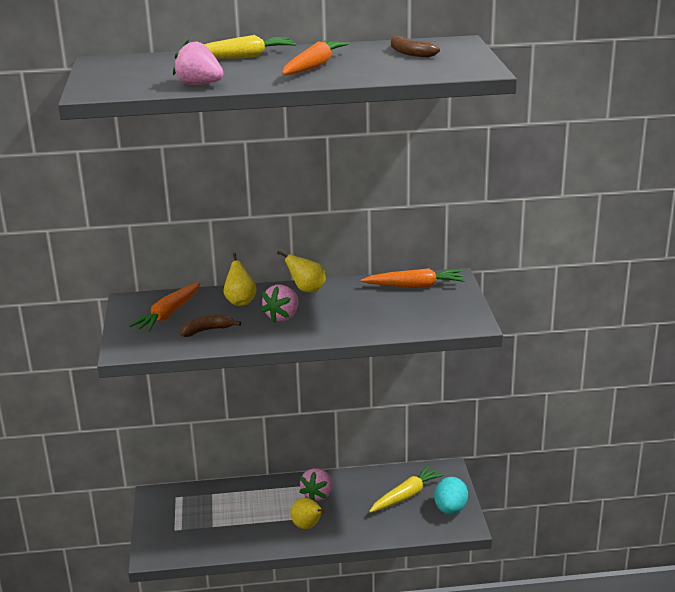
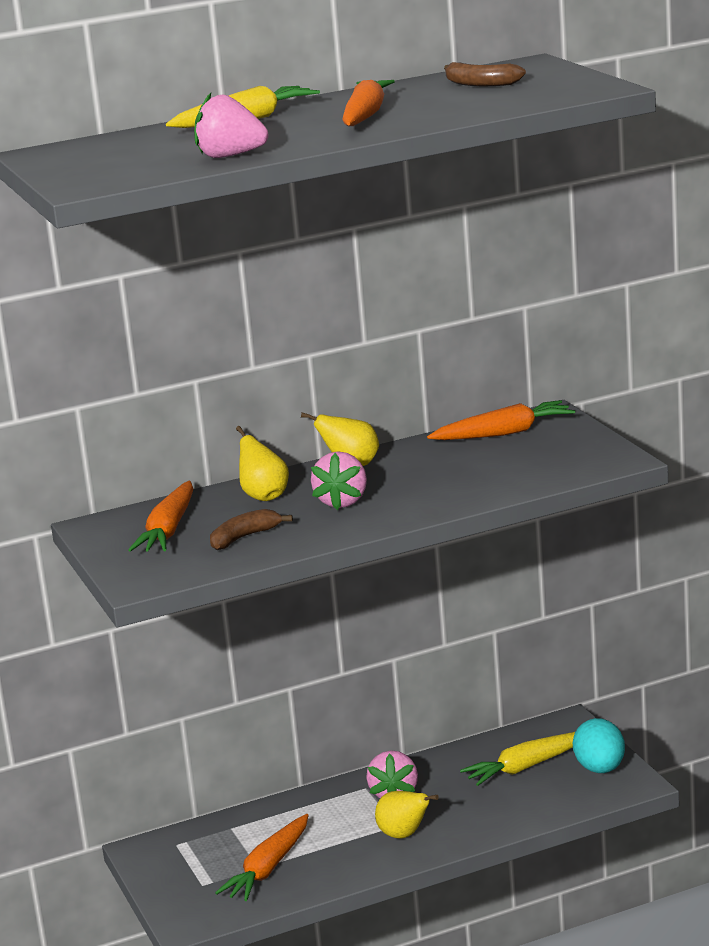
camera: 15 degrees left, 5 degrees down
(217, 528) = (268, 868): none -> orange carrot
(406, 496) = (526, 767): yellow carrot -> yellow carrot turned 150 degrees counterclockwise

